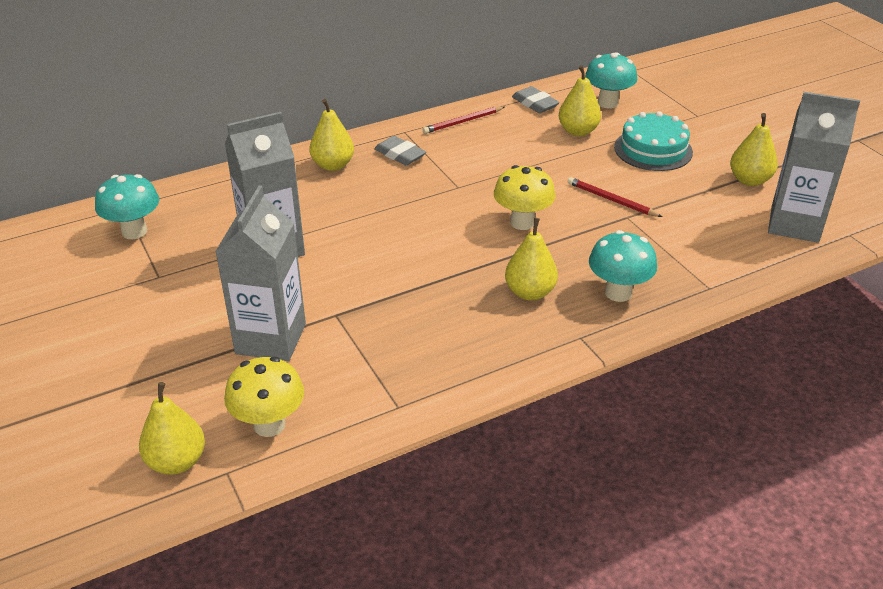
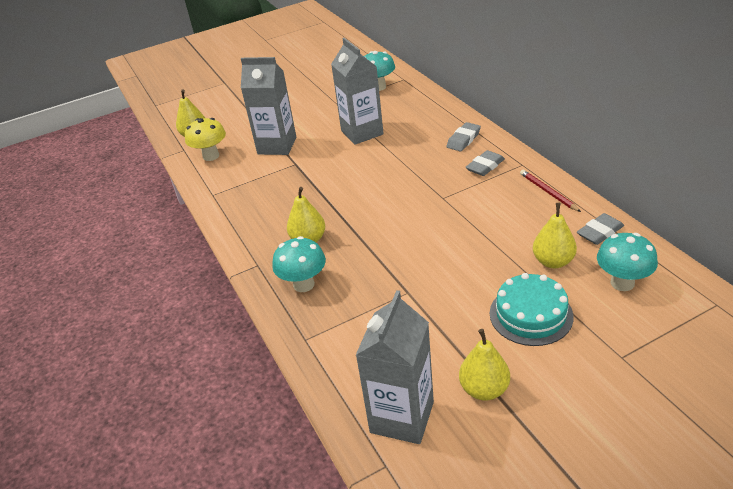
camera: 95 degrees right, 0 degrees up
(333, 165) = (463, 140): yellow pear -> grey eraser
(522, 222) = (395, 232): yellow mushroom -> none
(611, 200) = (433, 283): red pencil -> none

